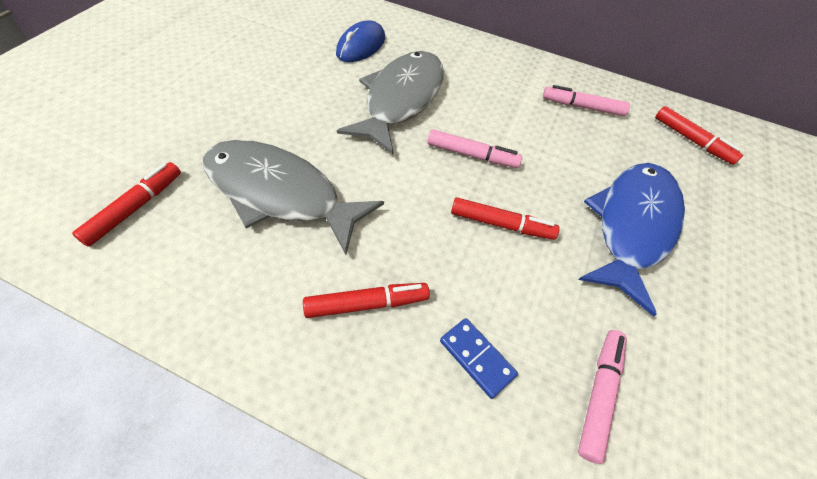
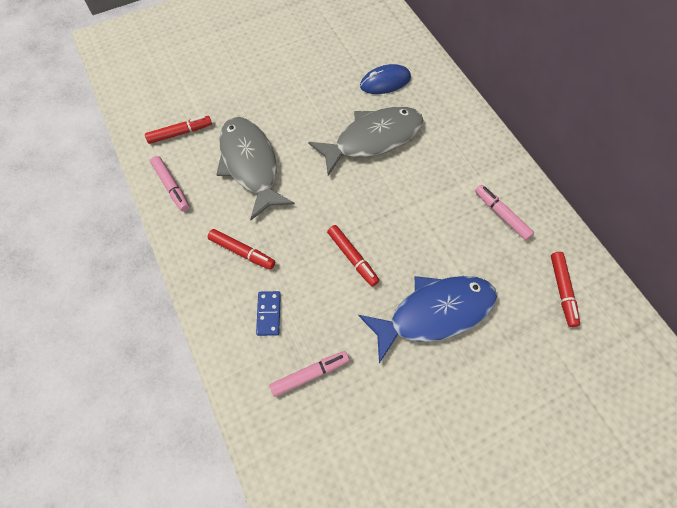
camera: 45 degrees right, 10 degrees up
(472, 155) = (380, 204): pink marker -> pink marker (171, 186)

